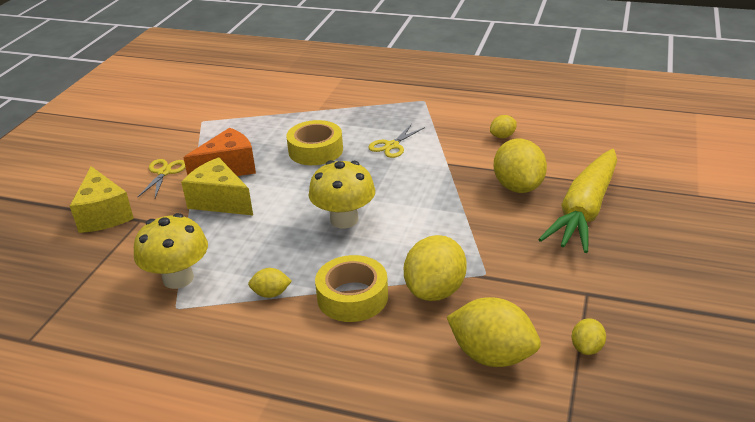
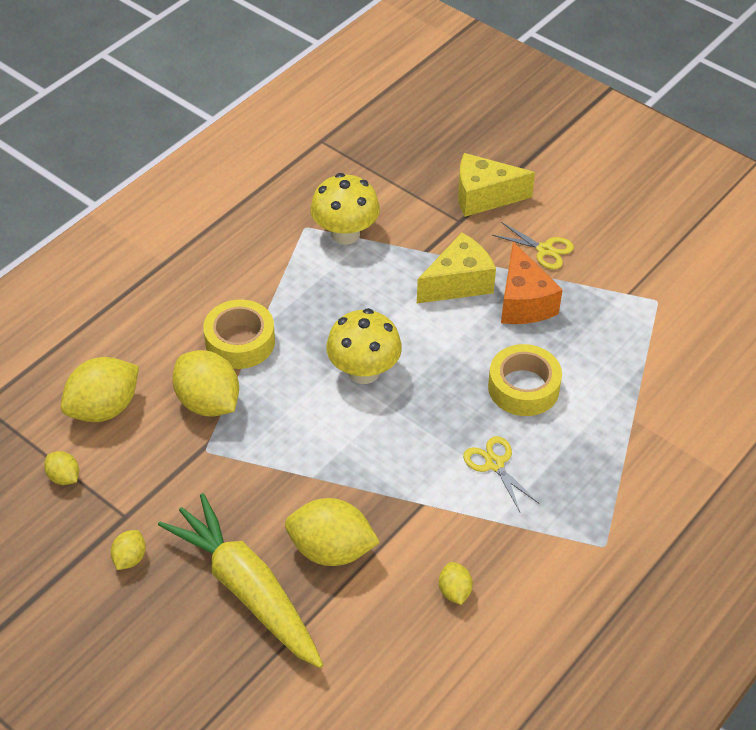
camera: 110 degrees right, 15 degrees up
(271, 294) = (282, 289): yellow lemon -> yellow lemon (130, 558)

